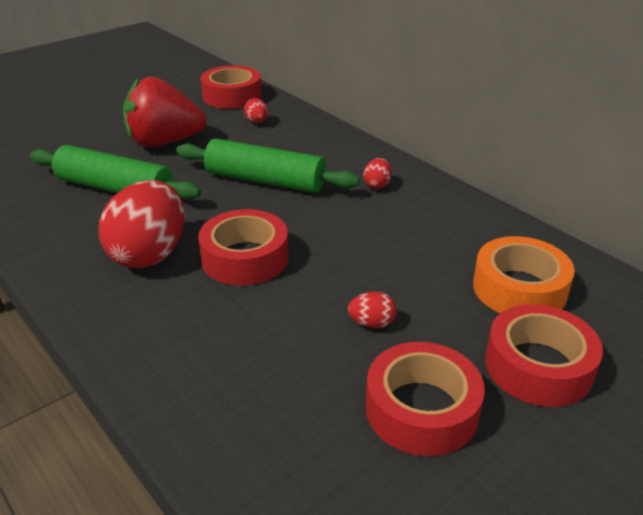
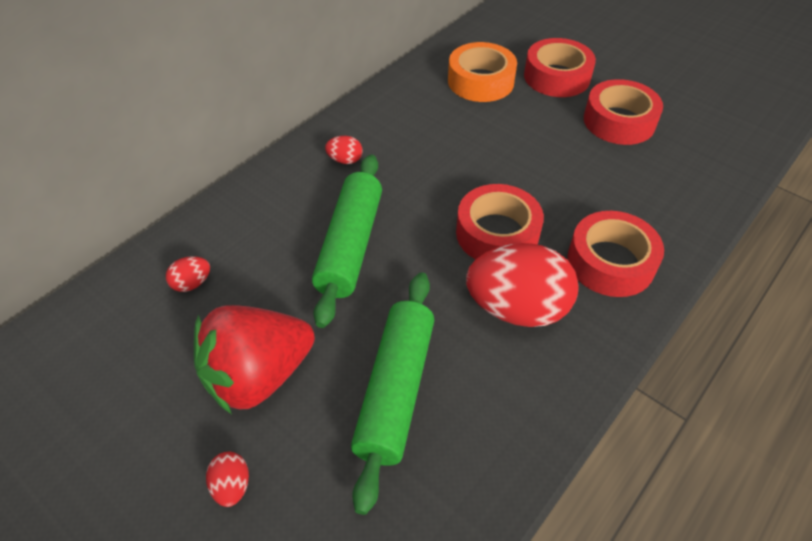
camera: 100 degrees left, 15 degrees up
(164, 142) = (258, 376): red strawberry -> red strawberry turned 75 degrees clockwise
(232, 96) = (94, 332): red tape -> red tape (610, 262)
(372, 323) = (550, 148): red egg -> red egg (232, 486)

